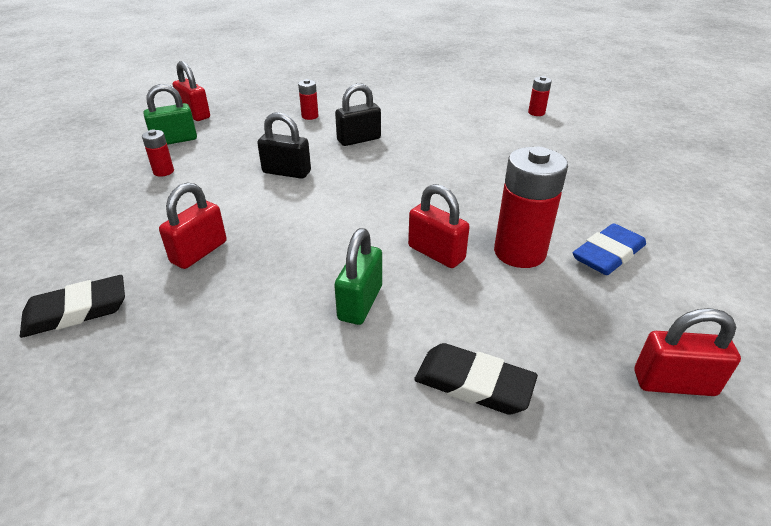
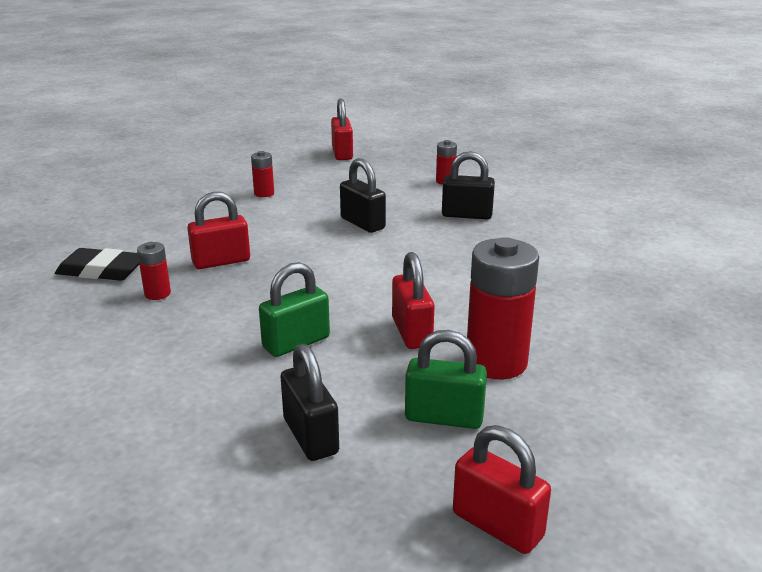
camera: 35 degrees right, 10 degrees down
(175, 140) = (301, 171): green padlock -> green padlock (444, 417)
(473, 383) = (310, 436): black eraser -> black padlock
(536, 113) = (718, 244): red battery -> red battery (157, 294)
(608, 254) = (594, 400): blue eraser -> none

